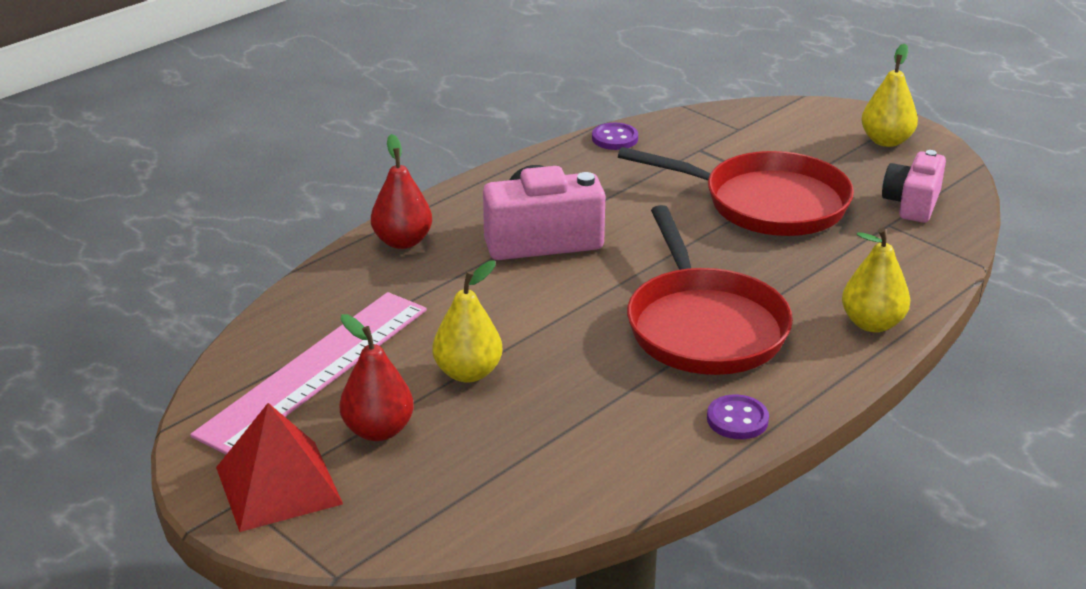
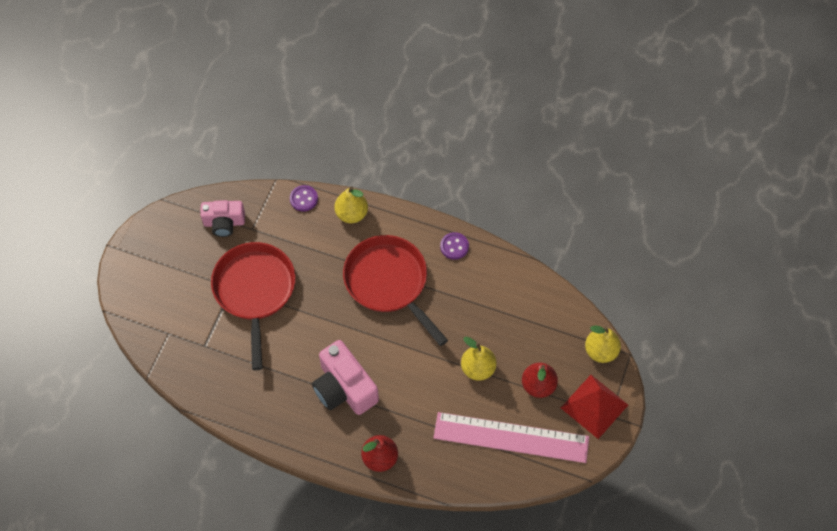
camera: 115 degrees left, 30 degrees up
(615, 138) = (210, 397): purple button -> purple button (303, 199)
(704, 326) = (389, 283): red pan -> red pan turned 90 degrees counterclockwise
(886, 141) = (153, 252): yellow pear -> yellow pear (600, 351)

